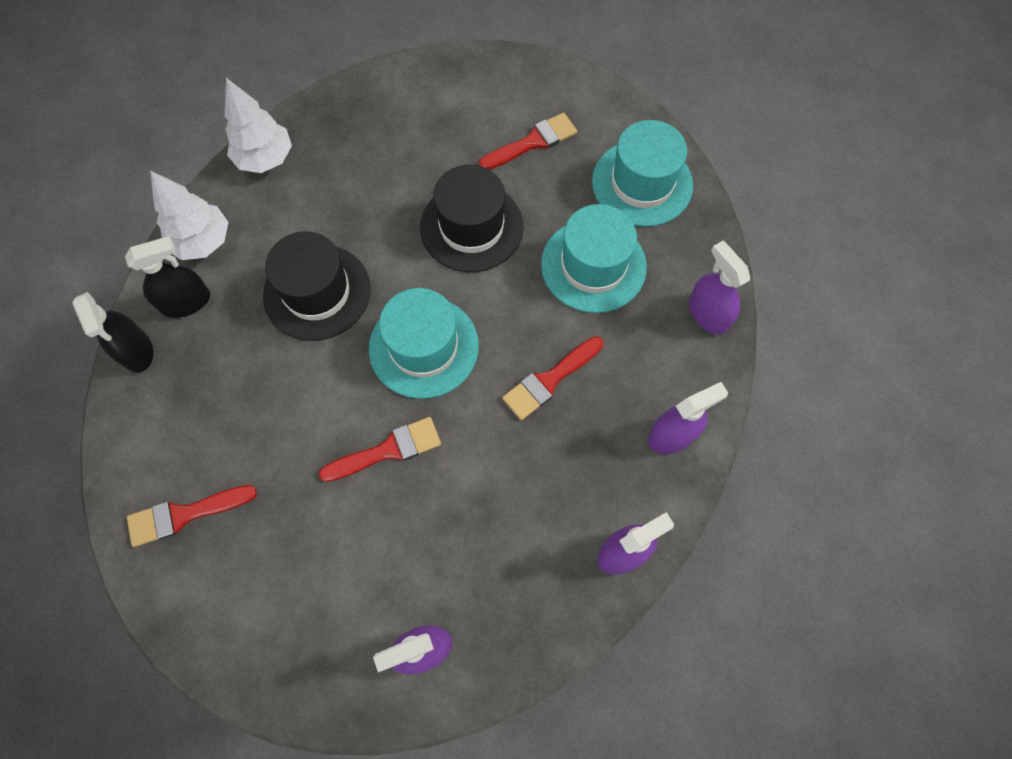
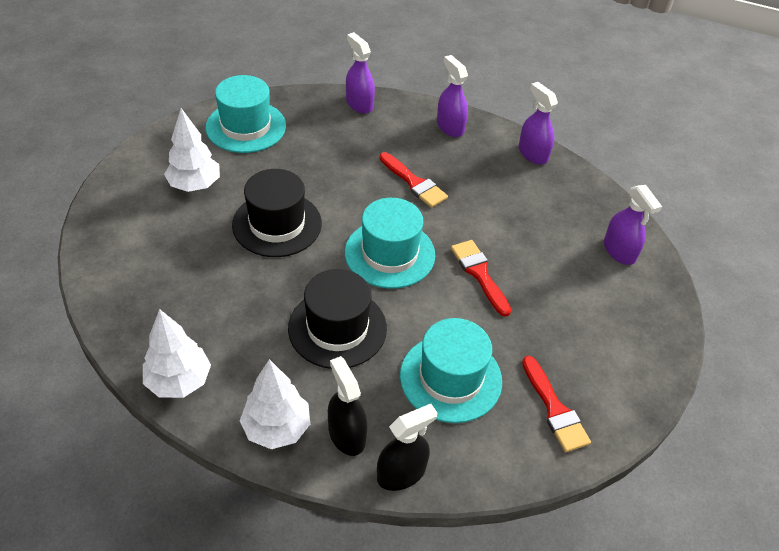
camera: 95 degrees left, 20 degrees down
(532, 142) = (195, 185): red brush -> white tree
(593, 265) = (318, 156): turquoise hat -> turquoise hat (450, 378)
(708, 314) = (359, 104): purple spray bottle -> purple spray bottle turned 90 degrees clockwise

